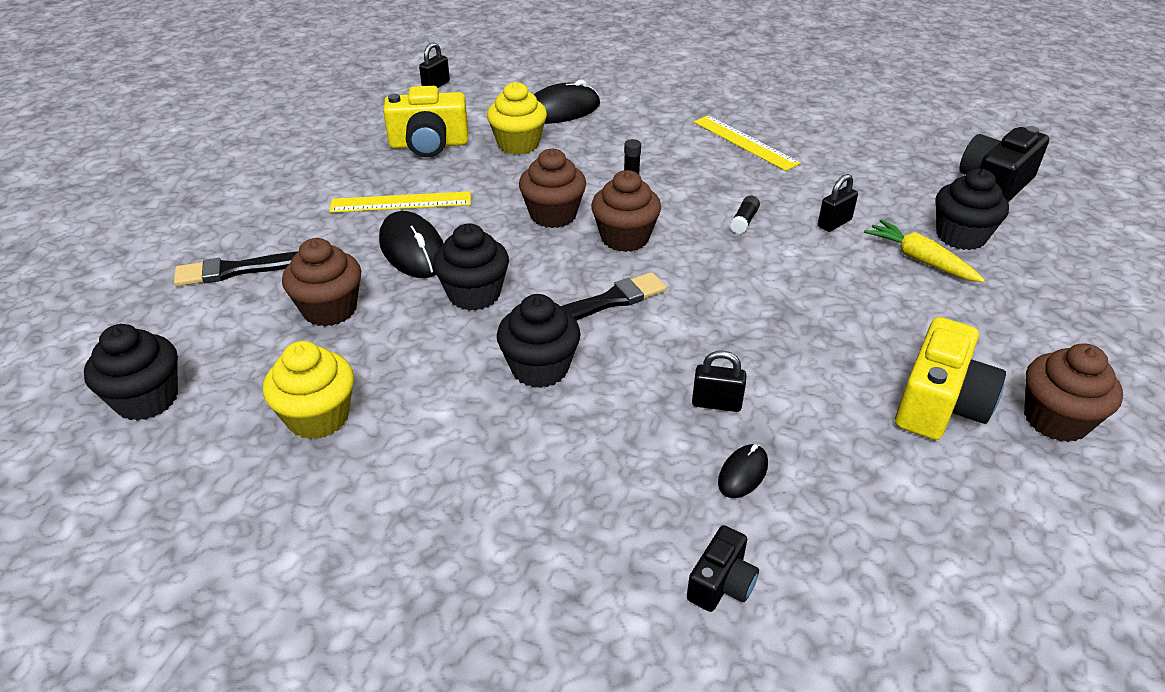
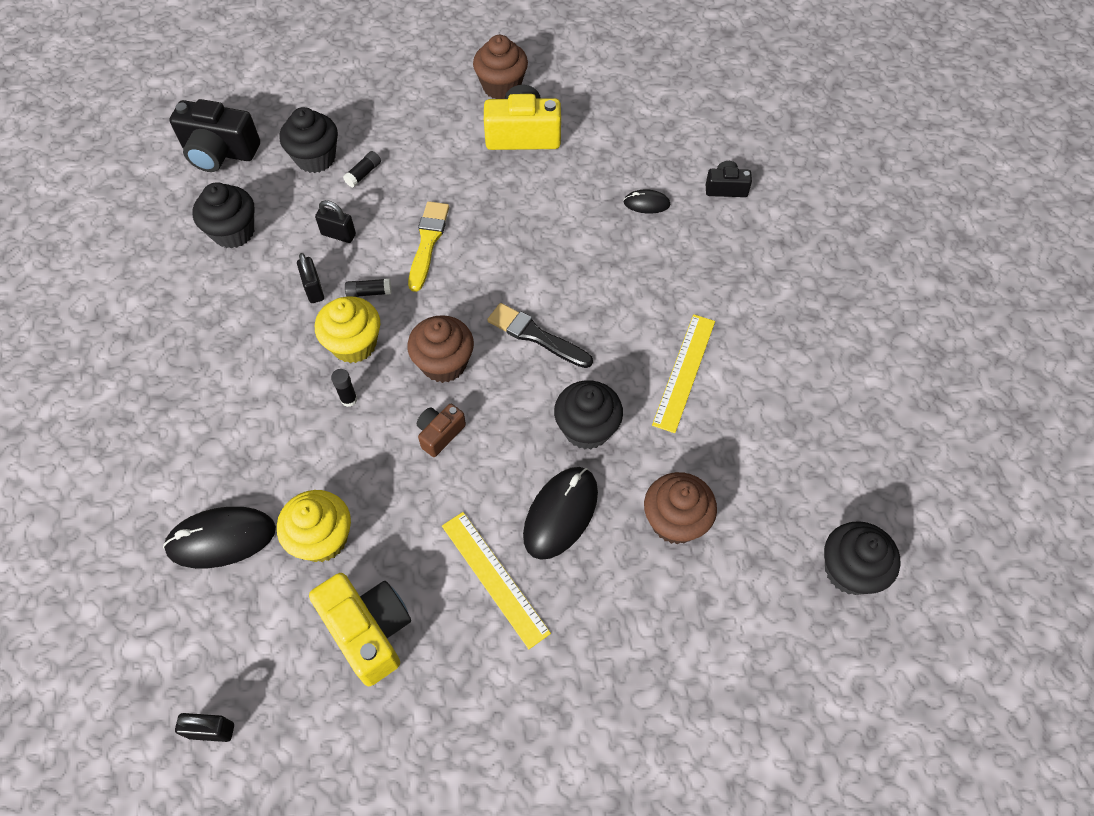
camera: 120 degrees left, 20 degrees up
(236, 270) = (683, 642): black brush -> none
(318, 417) = (775, 443): yellow cupcake -> yellow cupcake (354, 344)
(540, 368) = (635, 341): black cupcake -> black cupcake (233, 232)
(553, 215) = (440, 434): brown cupcake -> brown camera
(561, 110) = (221, 539): black mouse -> black mouse turned 45 degrees counterclockwise
(716, 403) = (598, 235): black padlock -> black padlock (314, 289)
(744, 142) = (221, 340): yellow ruler -> yellow ruler (684, 372)
(788, 272) = (428, 242): none -> yellow brush
(920, 260) = (363, 174): yellow carrot -> black glue stick

